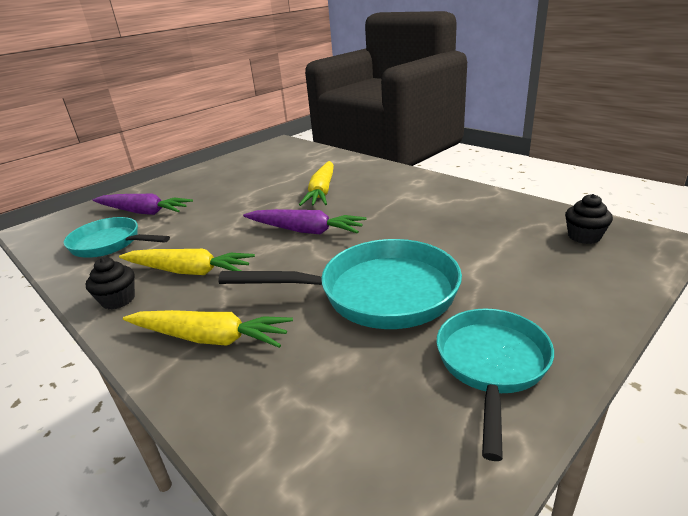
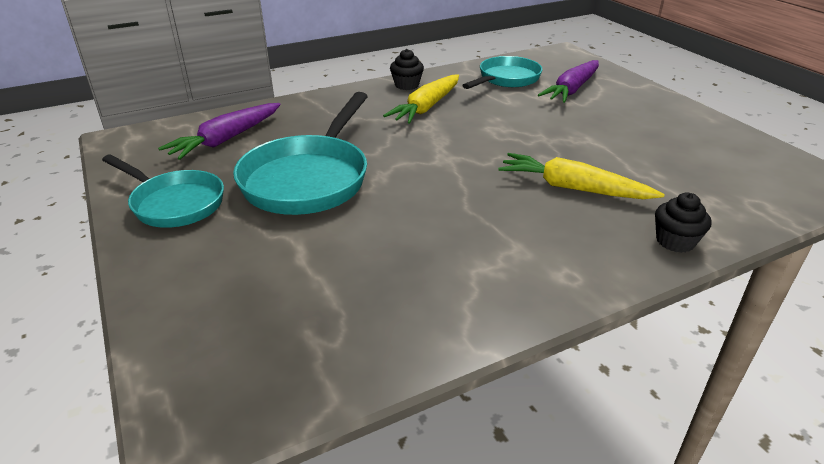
camera: 105 degrees right, 5 degrees up
(210, 338) = (325, 112): yellow carrot -> none
(305, 231) = (462, 163): purple carrot -> purple carrot (226, 139)
(584, 236) = (269, 360): black cupcake -> black cupcake (675, 241)

